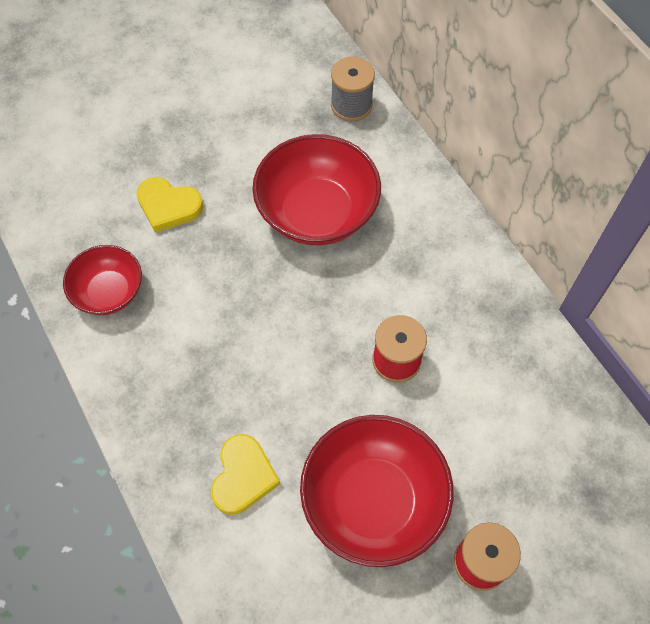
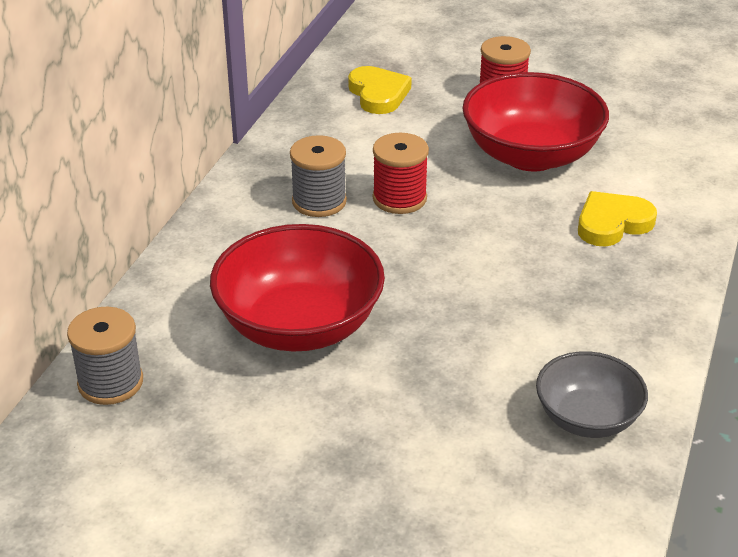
camera: 130 degrees left, 25 degrees down
(109, 292) = (587, 418): red bowl -> grey bowl
(168, 206) = (430, 445): yellow heart -> yellow heart (378, 94)
(435, 308) = (319, 201): none -> grey spool

